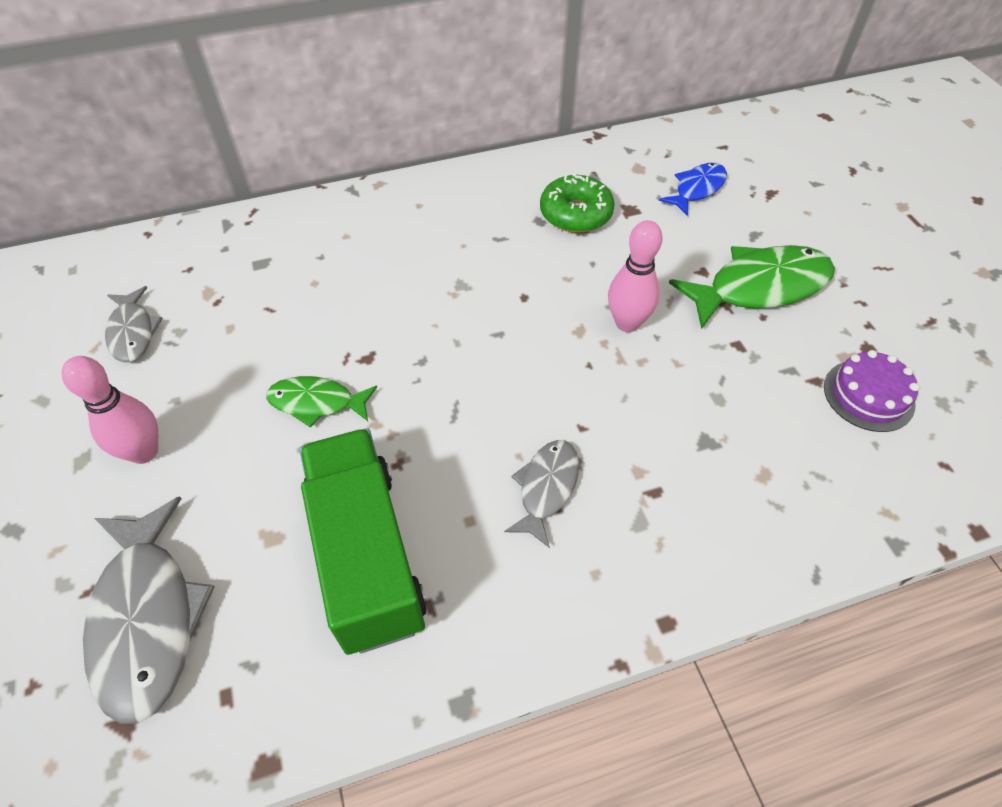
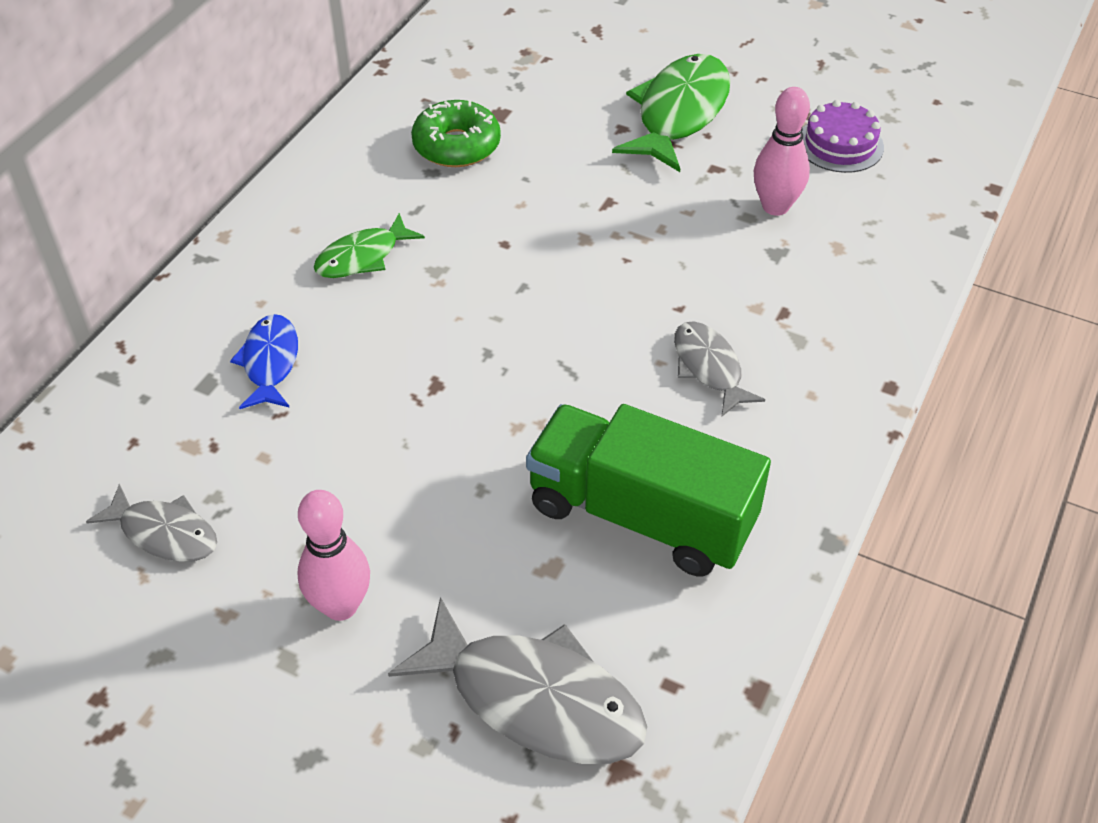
camera: 45 degrees left, 5 degrees down
(317, 403) = (443, 450): green fish -> green fish (363, 257)
(627, 323) = (615, 207): pink bowling pin -> pink bowling pin (775, 206)
(697, 189) = (533, 61): blue fish -> blue fish (270, 362)

